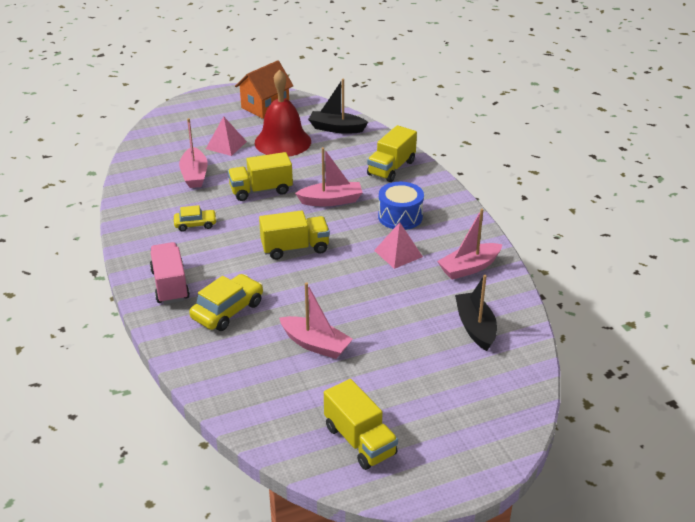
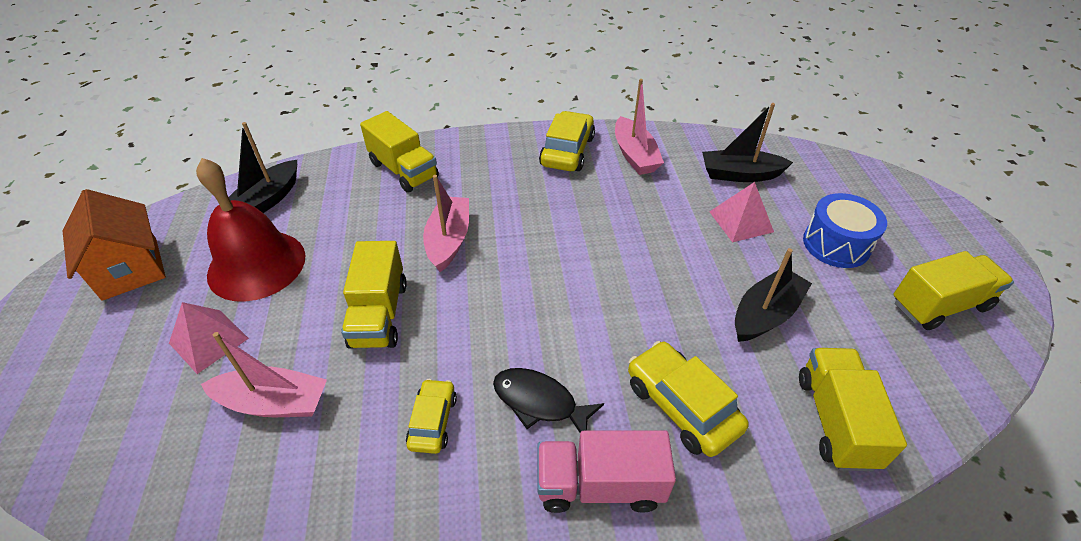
camera: 75 degrees left, 10 degrees up
(216, 257) = (539, 402): none -> black fish
(295, 248) = (548, 299): yellow truck -> yellow truck (835, 421)
(315, 344) = (765, 314): pink boat -> black boat
(398, 253) = (592, 202): pink pyramid -> pink pyramid (741, 221)
(400, 217) = (515, 185): blue drum -> blue drum (836, 244)
(454, 233) = (567, 151): none -> yellow car

